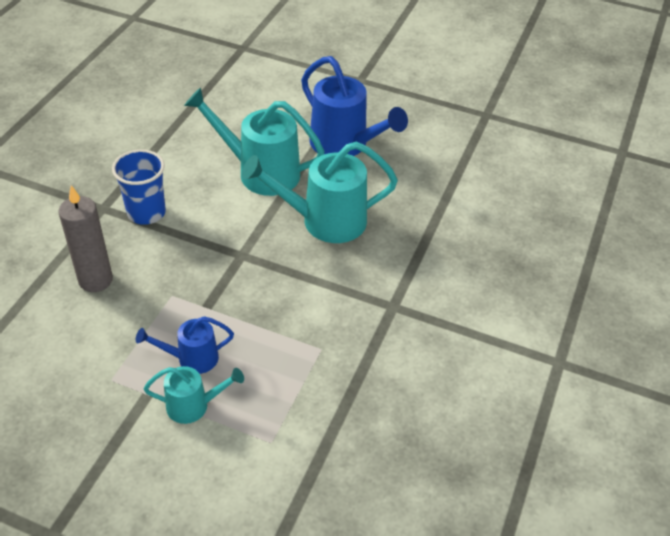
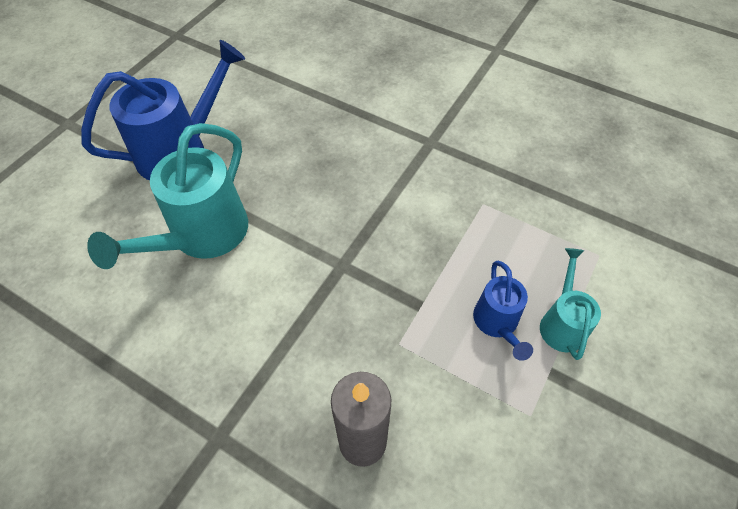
camera: 80 degrees left, 10 degrees up
(146, 213) = (243, 374): blue cup -> none
(323, 221) = (303, 183): turquoise watering can -> none

